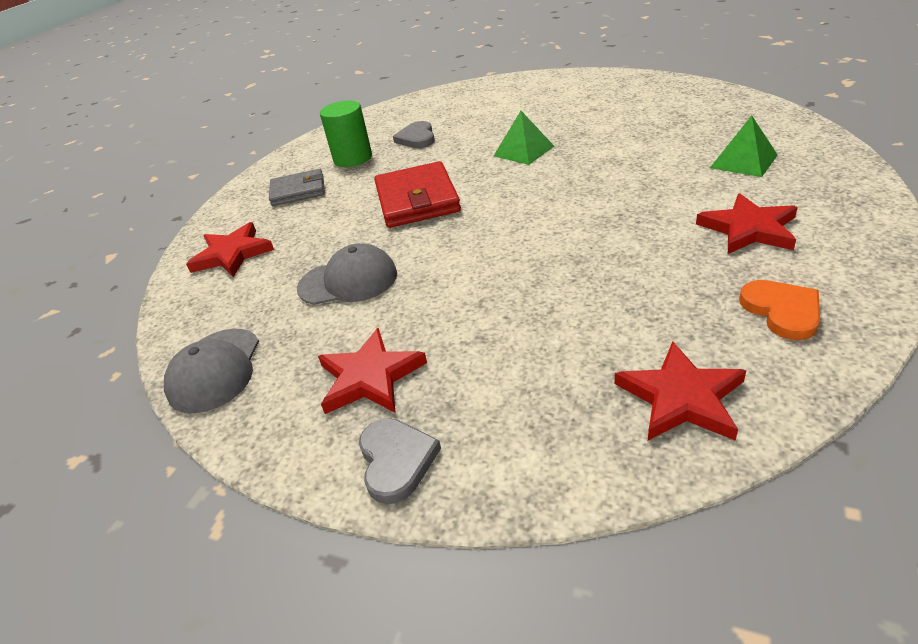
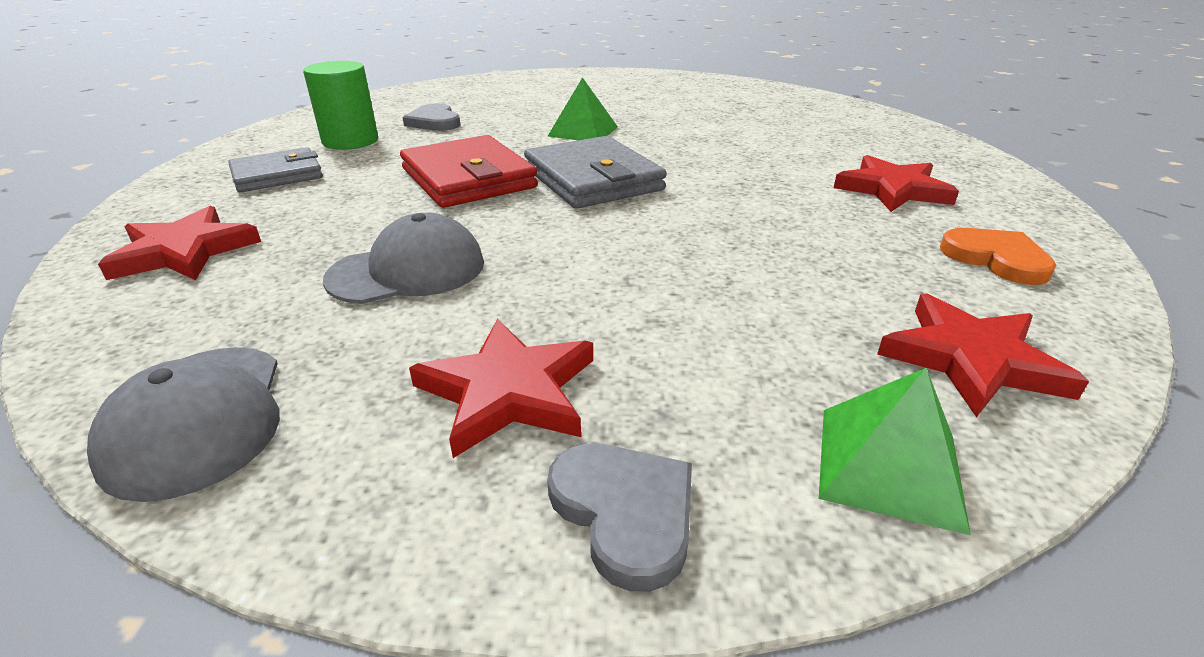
camera: 25 degrees left, 5 degrees down
(504, 205) = (593, 179): none -> grey wallet
(743, 161) = (835, 136): green pyramid -> green pyramid (889, 466)

